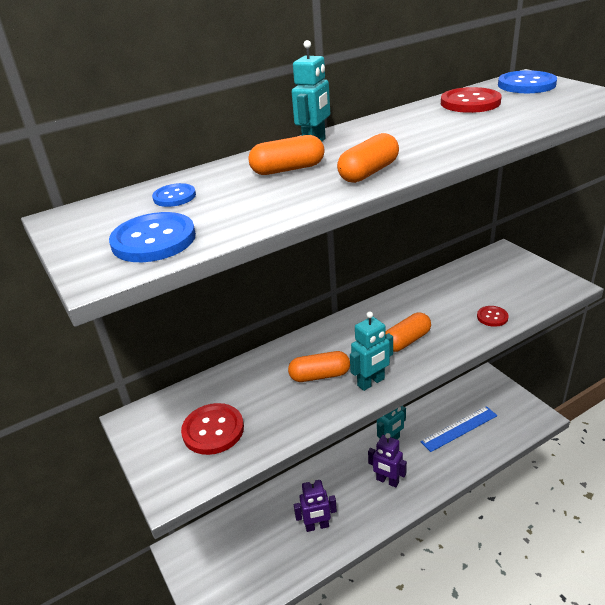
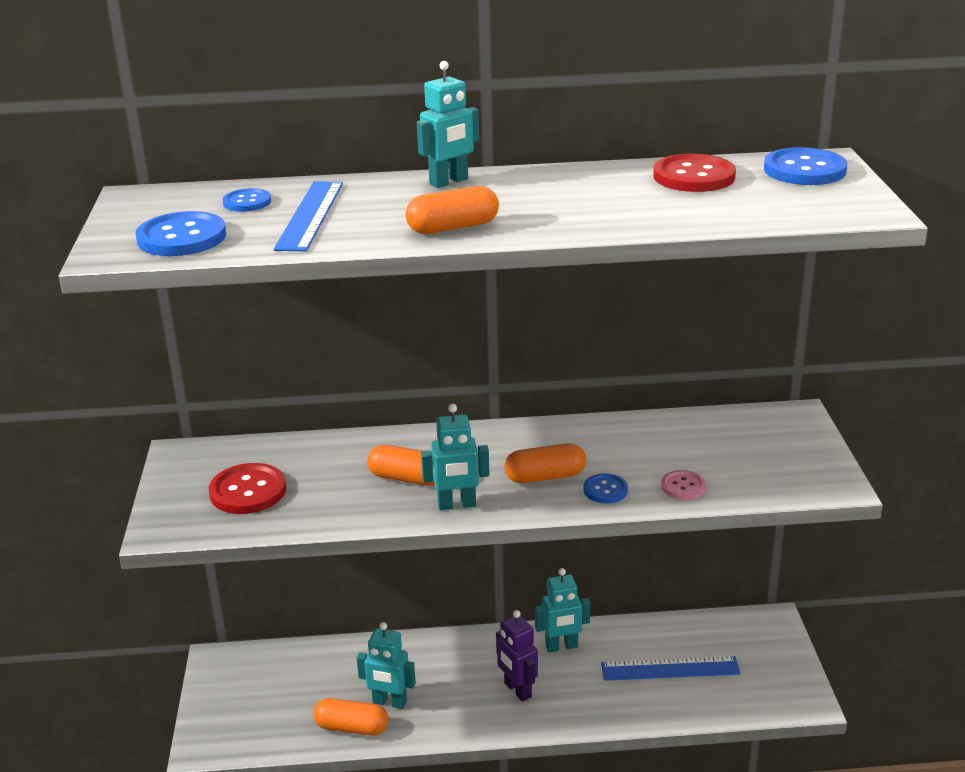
camera: 25 degrees right, 5 degrees down
(243, 193) = (310, 215): none -> blue ruler
(288, 169) = (383, 203): orange capsule -> orange capsule (352, 728)
(317, 526) = (389, 702): purple robot -> turquoise robot
(451, 336) = (605, 490): none -> blue button
(492, 317) = (683, 487): red button -> pink button

